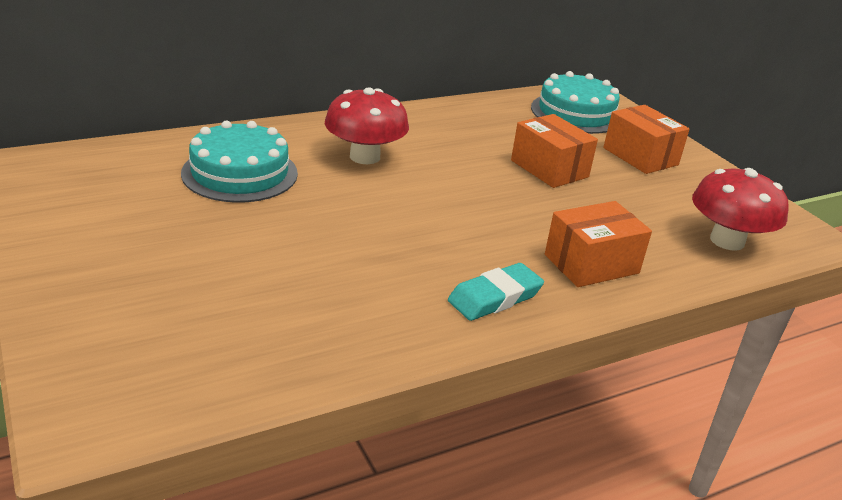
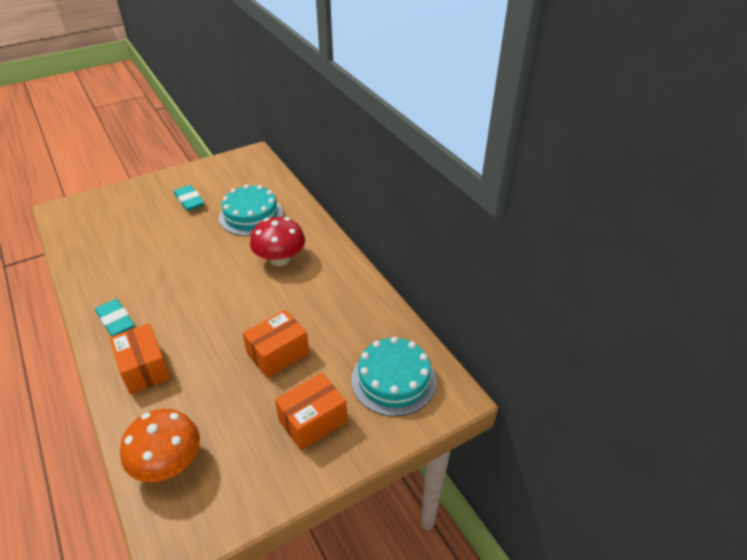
camera: 90 degrees right, 10 degrees up
(156, 232) = (189, 201): none -> turquoise eraser
(727, 241) = (168, 463): red mushroom -> orange mushroom

